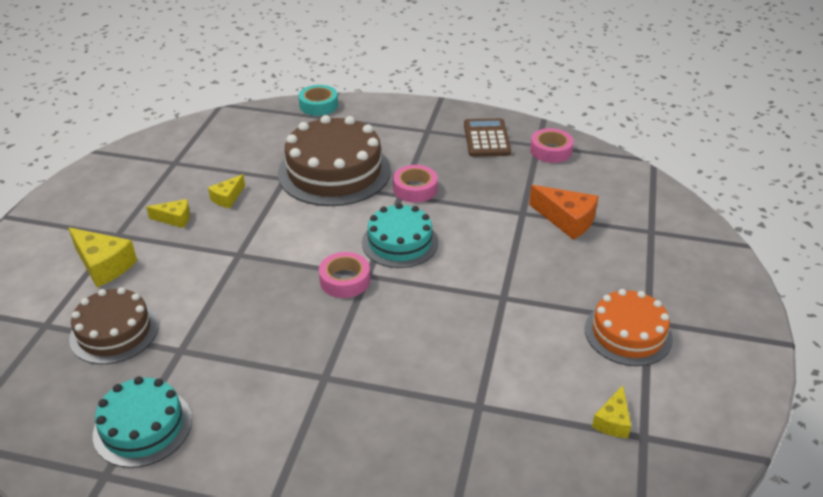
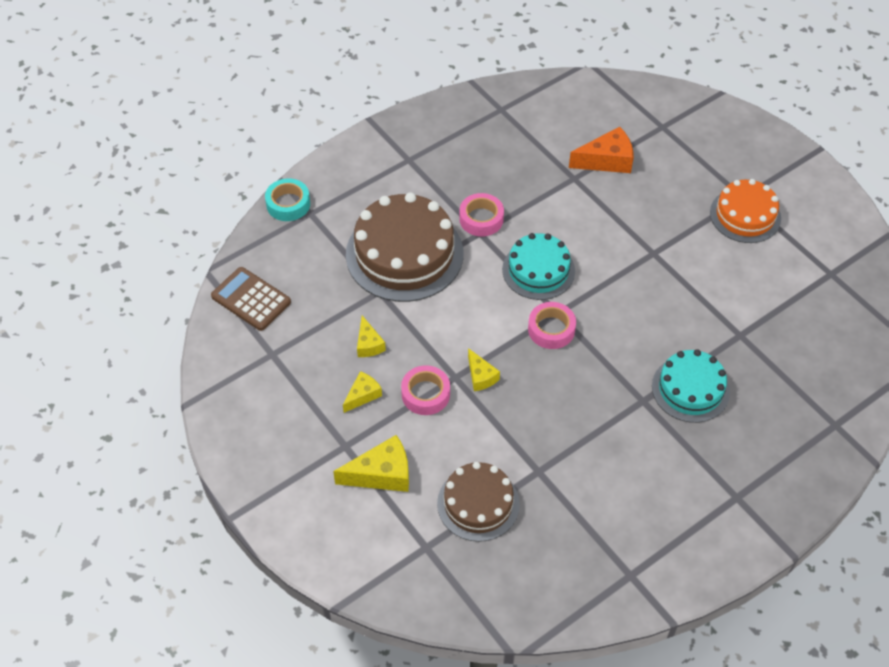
camera: 50 degrees left, 15 degrees up
(143, 427) = (601, 531): turquoise cake -> turquoise cake (690, 389)
(487, 139) = (460, 132): brown calculator -> brown calculator (251, 299)
(551, 151) = (516, 107): pink tape -> pink tape (425, 394)
(612, 421) = (808, 278): yellow cheese -> yellow cheese (480, 376)

